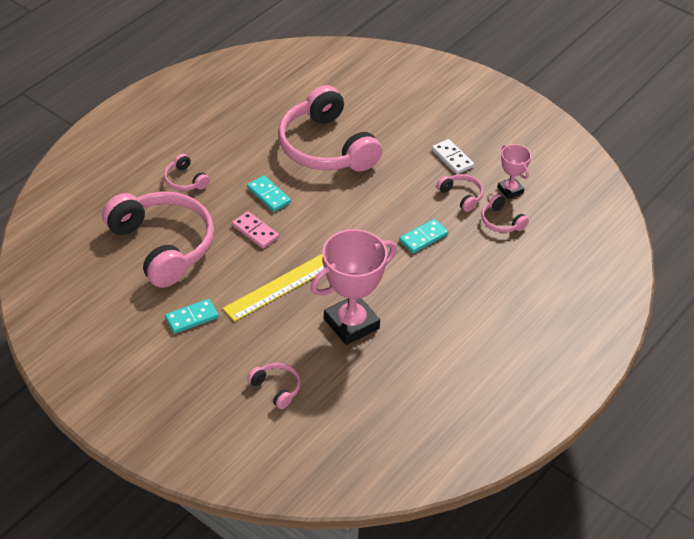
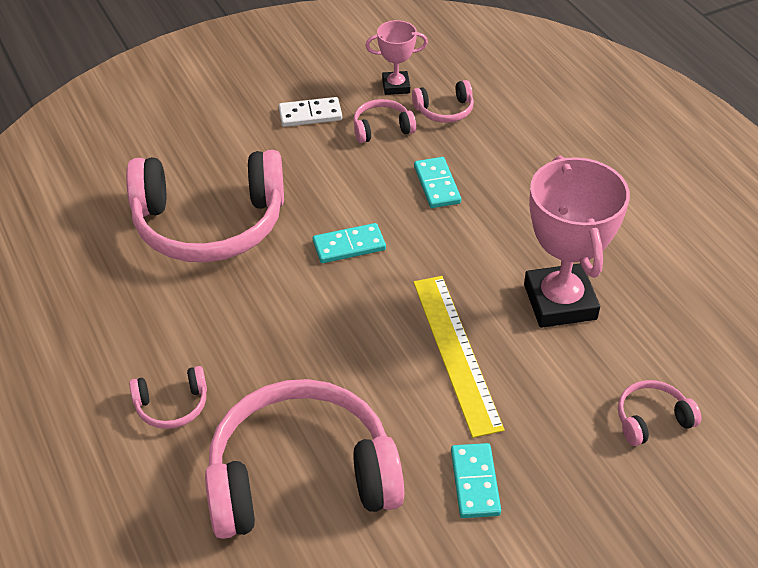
camera: 65 degrees left, 0 degrees up
(255, 231) = (333, 352): pink domino -> none
(269, 195) = (267, 314): turquoise domino -> turquoise domino (349, 245)

